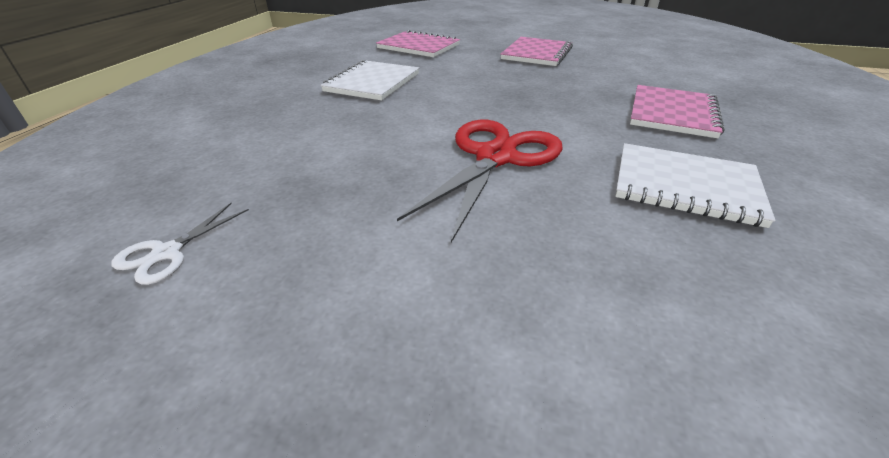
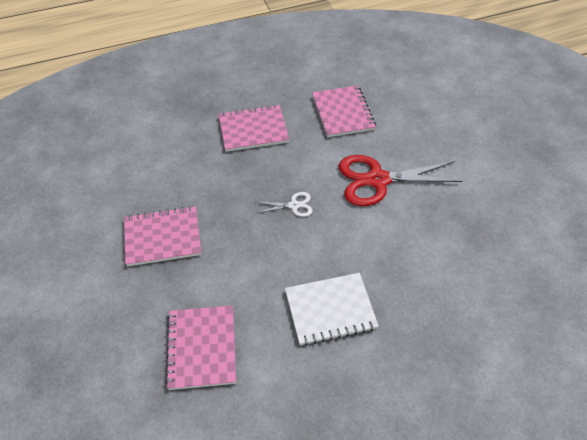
camera: 125 degrees left, 15 degrees up
(167, 253) = (550, 240): white scissors -> white scissors (293, 205)
(685, 186) = (343, 113): white notebook -> pink notebook

